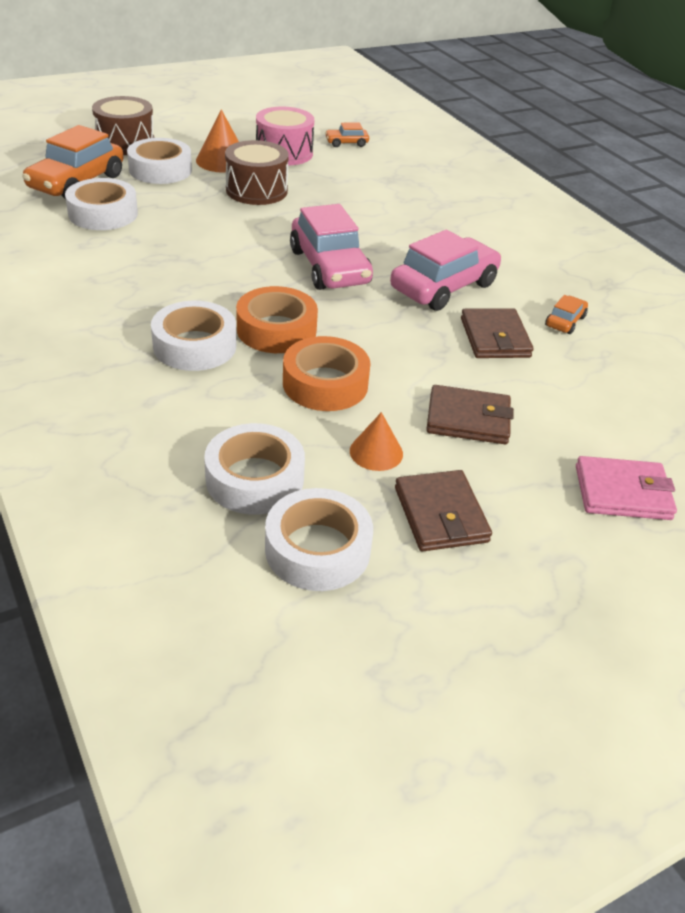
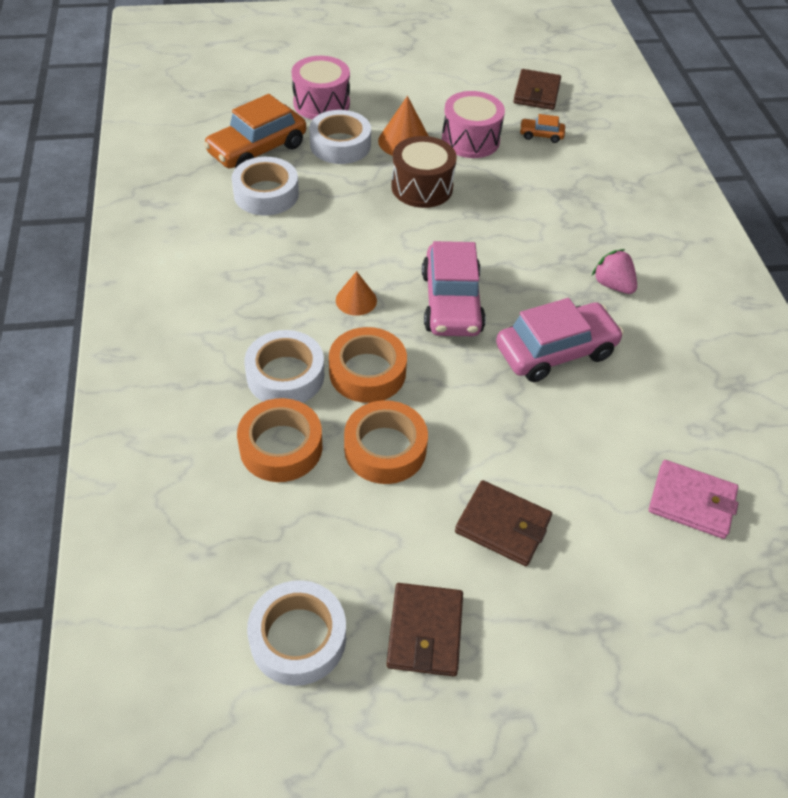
camera: 20 degrees right, 10 degrees up
(126, 143) = (321, 103): brown drum -> pink drum
(219, 401) = (281, 447): none -> orange tape
(255, 479) = (276, 544): white tape -> none
(376, 452) = (397, 542): orange cone -> orange cone (356, 300)
(467, 234) = (612, 285): none -> pink strawberry
(495, 338) = (577, 429): brown wallet -> brown wallet (536, 93)
(565, 321) = (662, 424): orange car -> none
(622, 492) = (615, 656): pink wallet -> pink wallet (691, 502)

